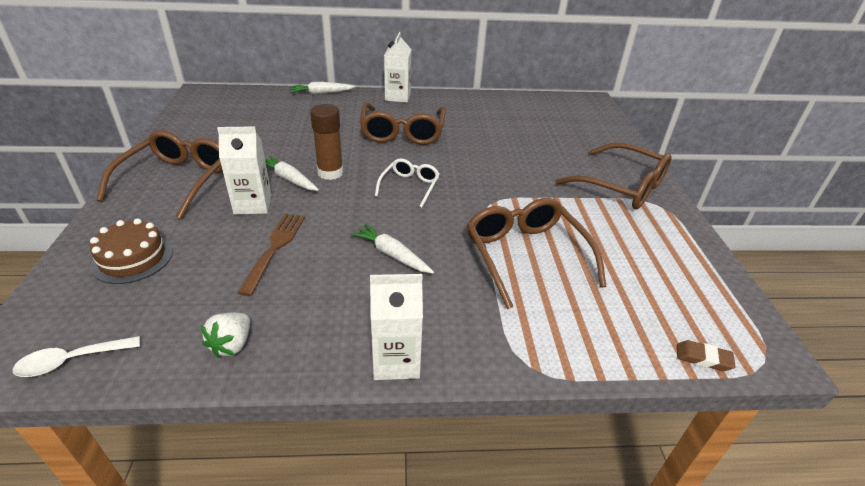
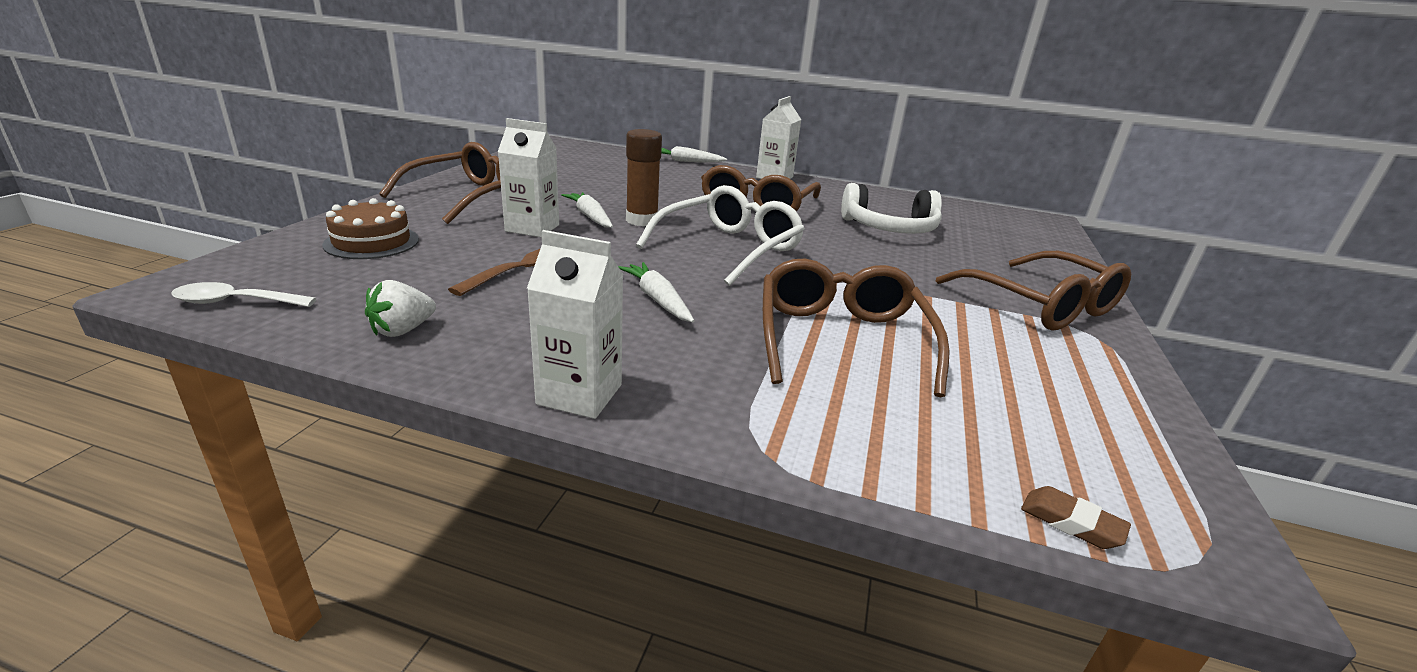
camera: 20 degrees right, 10 degrees down
(409, 186) = (729, 248): white glasses -> white glasses, size x1.78
(502, 135) = (889, 228): none -> white headphones

